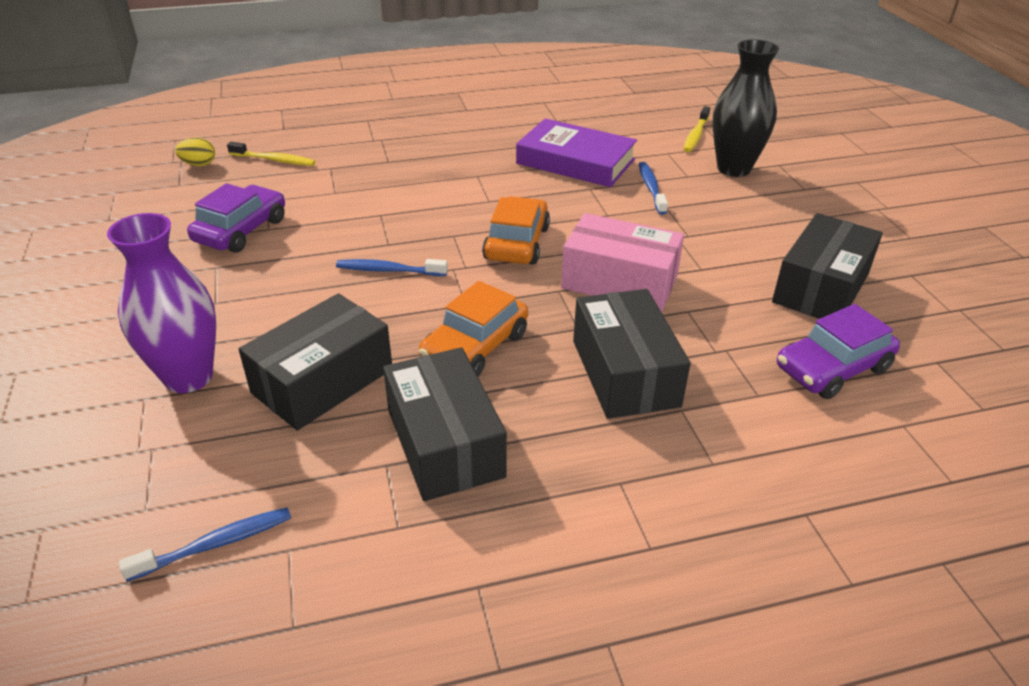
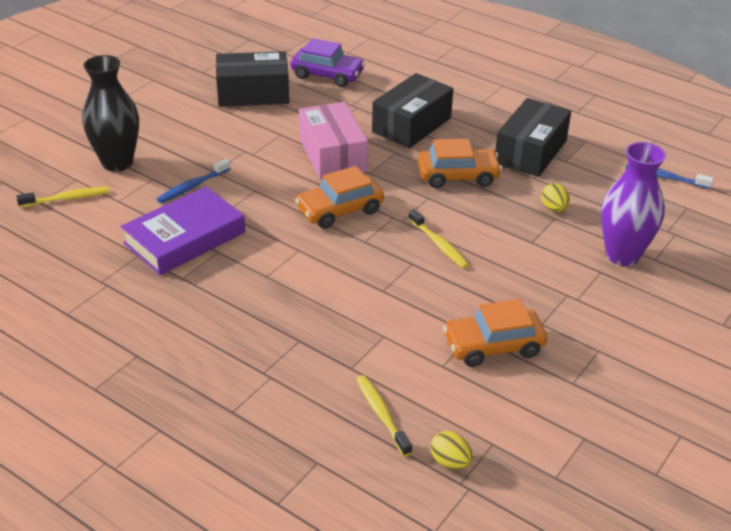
camera: 130 degrees left, 0 degrees up
(241, 230) = (493, 346): purple car -> orange car
(323, 381) = (554, 209): black box -> yellow egg
(389, 270) = (439, 244): blue toothbrush -> yellow toothbrush
(575, 161) = (185, 238): purple book -> purple book turned 60 degrees clockwise

